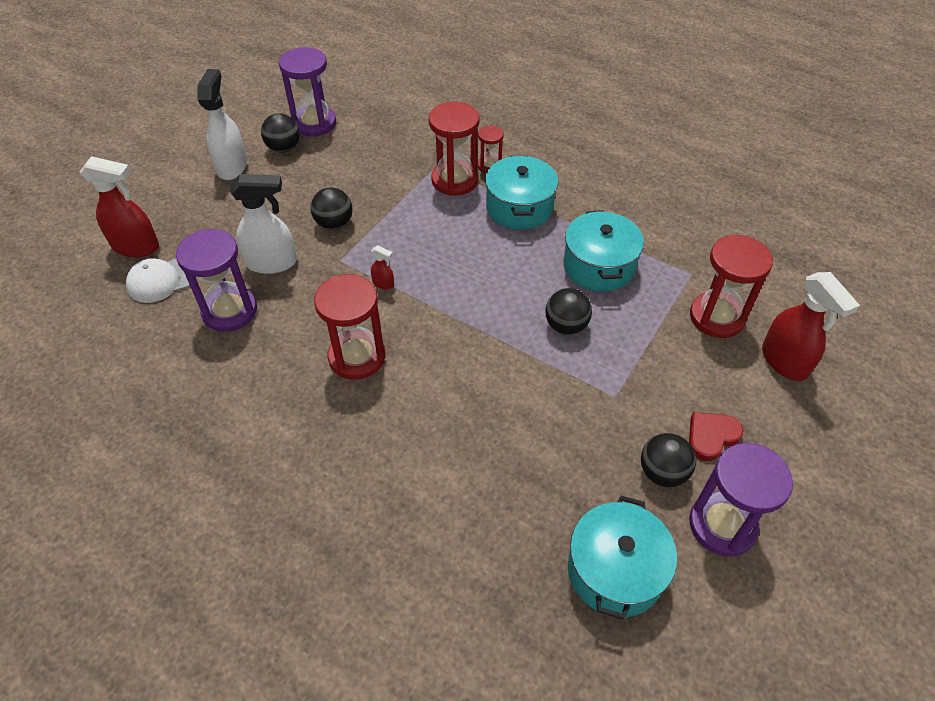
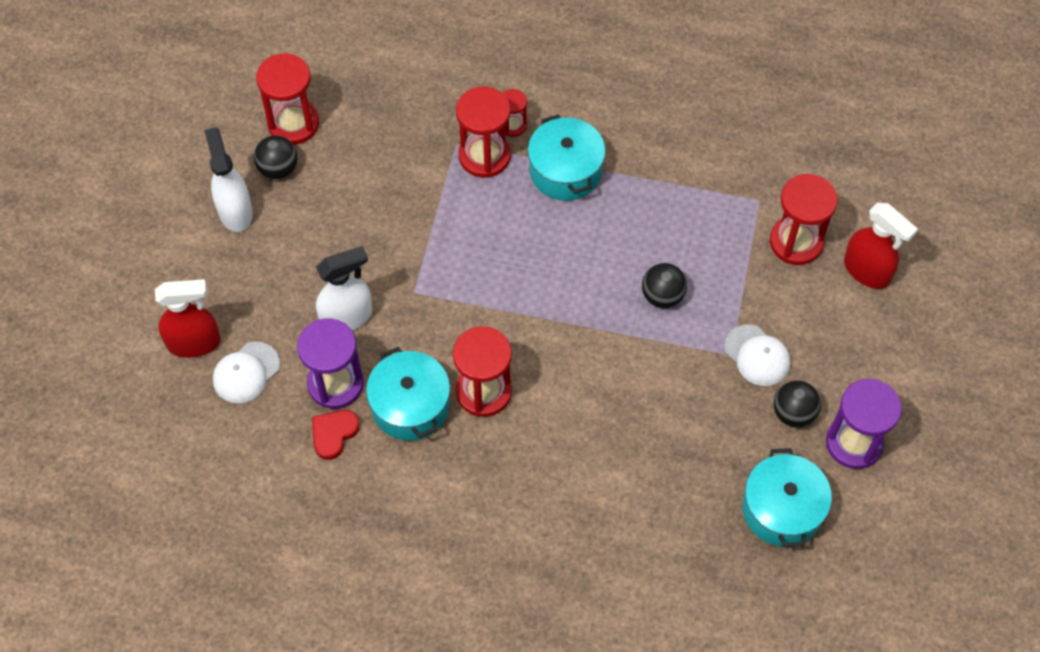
camera: 20 degrees left, 10 degrees up
(314, 123) = (293, 123): purple hourglass -> red hourglass
(334, 223) = (385, 250): black ball -> none
(383, 284) = (470, 305): red spray bottle -> none
(599, 266) = (669, 218): turquoise pot -> turquoise pot (410, 406)
(642, 405) = (757, 355): none -> white cap
(711, 436) = (824, 366): red heart -> red heart (334, 434)

